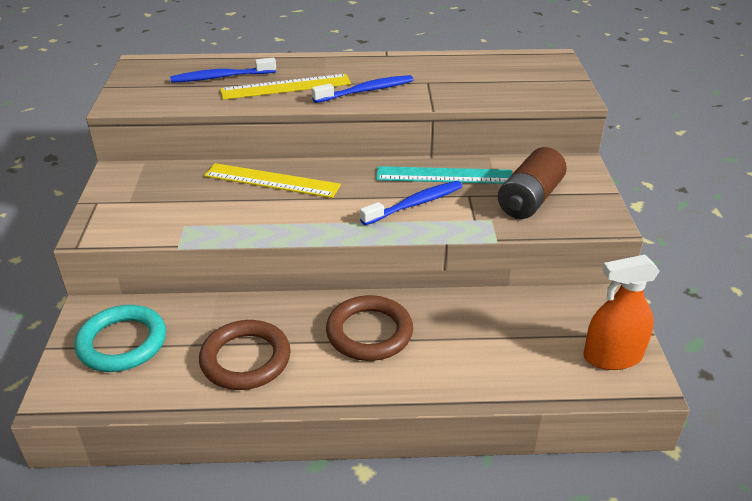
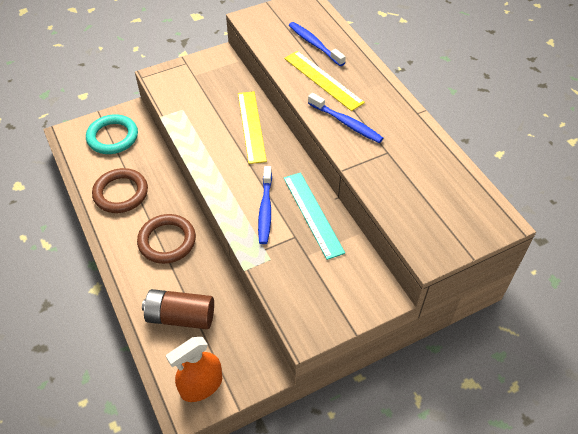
camera: 65 degrees right, 15 degrees up
(415, 204) = (265, 209): blue toothbrush -> blue toothbrush turned 60 degrees clockwise
(529, 199) = (310, 276): brown battery -> brown battery (180, 317)
(612, 356) = (201, 385): orange spray bottle -> orange spray bottle turned 90 degrees counterclockwise

